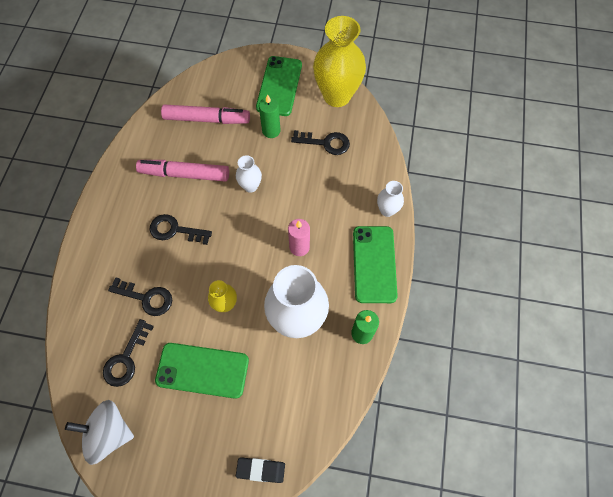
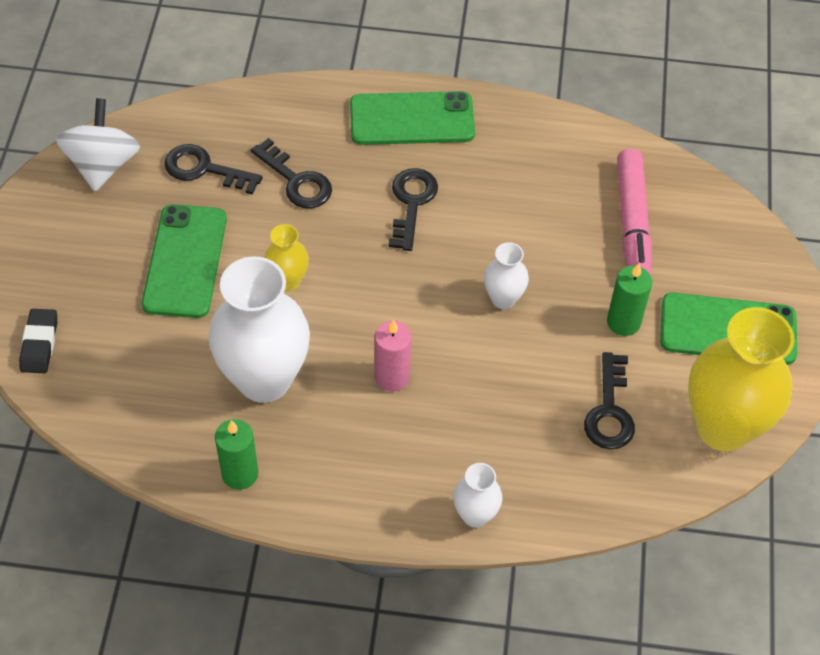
camera: 85 degrees right, 10 degrees down
(146, 298) = (296, 181): black key -> black key turned 60 degrees counterclockwise
(184, 174) = (516, 204): pink marker -> none
(374, 264) = (366, 493): green phone -> green phone (412, 119)

